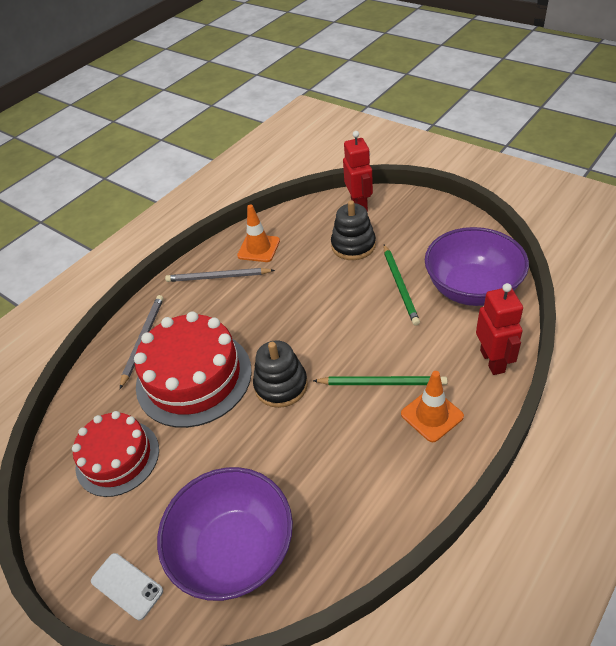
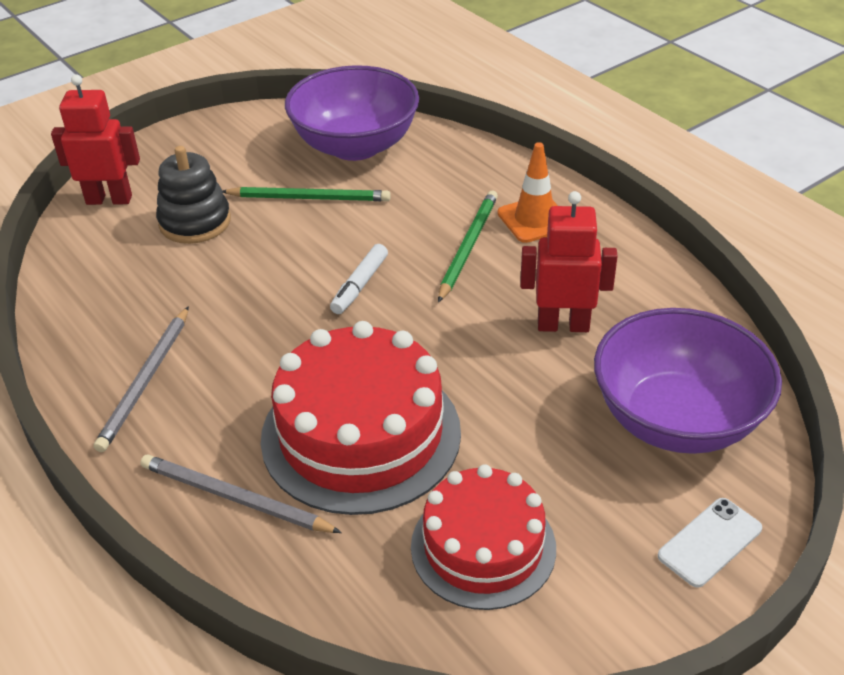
camera: 80 degrees left, 5 degrees down
(259, 248) = (114, 321): orange traffic cone -> none
(281, 385) = (427, 338): black stacking toy -> none
(321, 338) = (360, 285): none -> white marker
(492, 361) = (477, 159): red robot -> red robot (563, 325)

